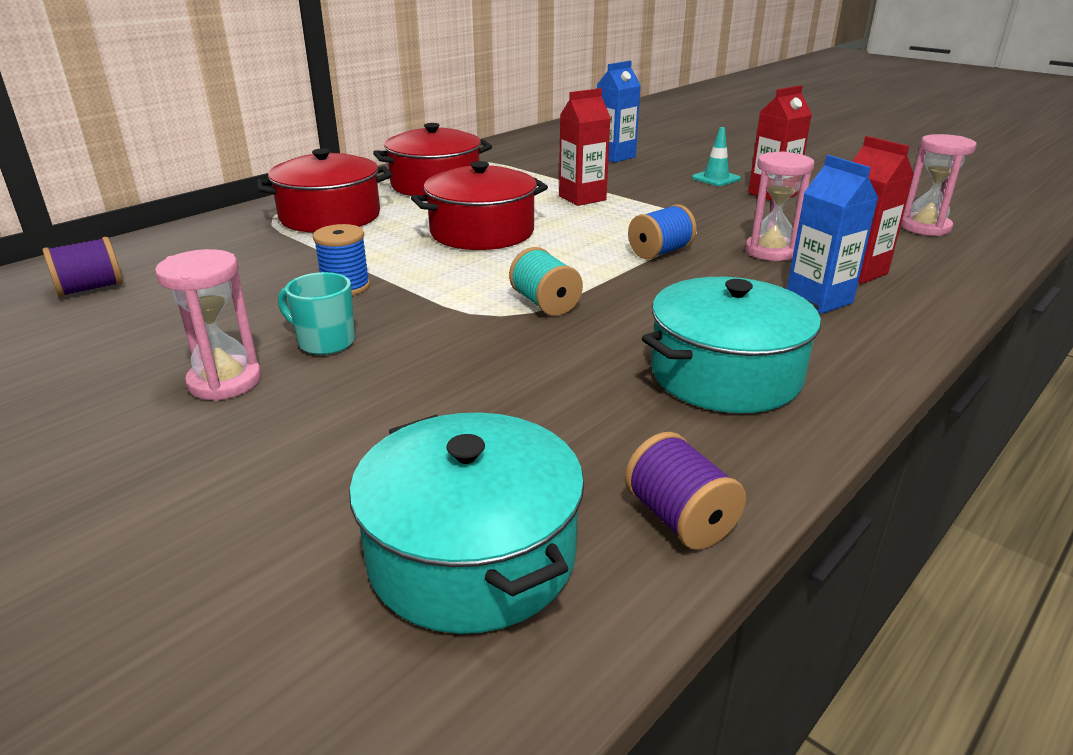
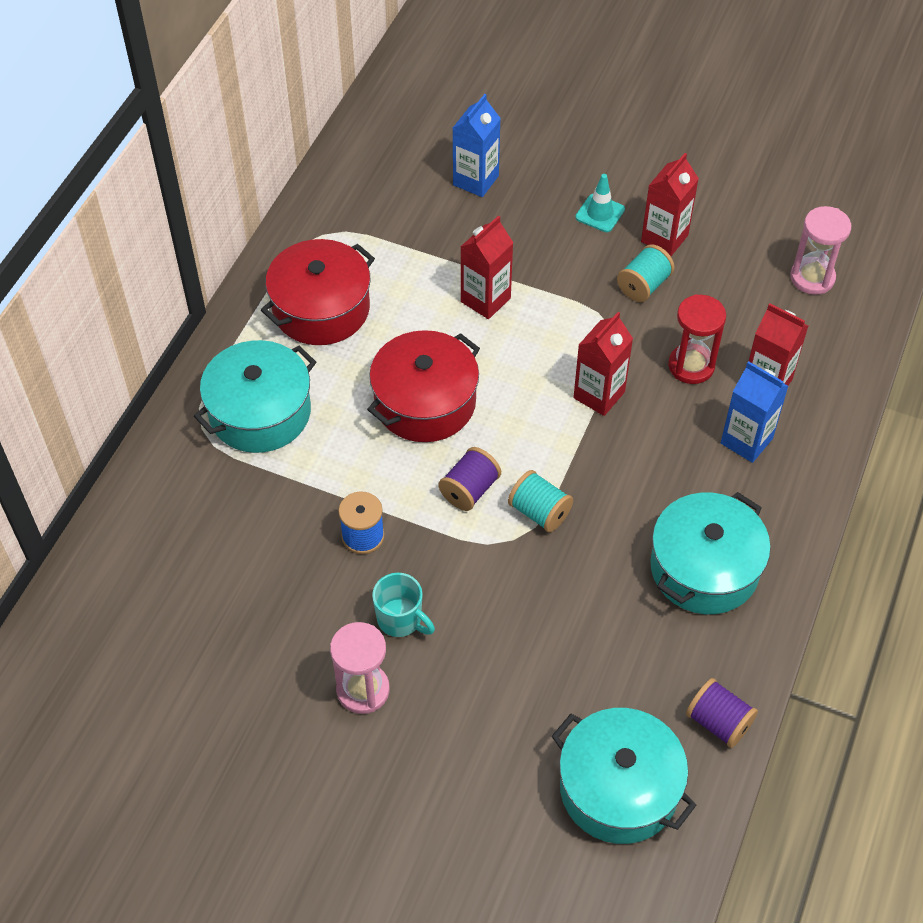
camera: 20 degrees left, 25 degrees up
(90, 289) = (144, 607): purple spool -> purple spool (469, 490)
(325, 342) = (400, 620): turquoise mug -> turquoise mug turned 150 degrees counterclockwise
(330, 216) = (260, 412): red pot -> turquoise pot
(660, 252) = (599, 395): blue spool -> red carton
(740, 210) = (643, 285): none -> turquoise spool
(770, 251) = (691, 366): pink hourglass -> red hourglass

